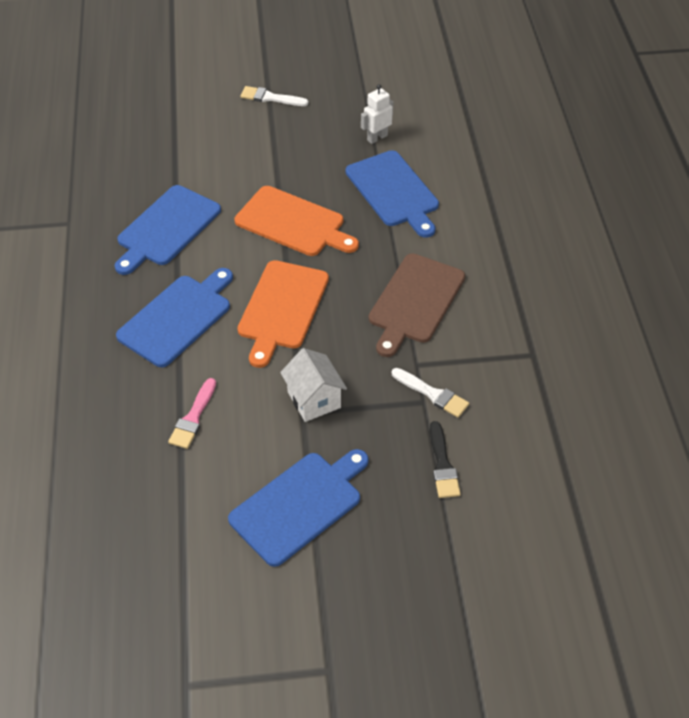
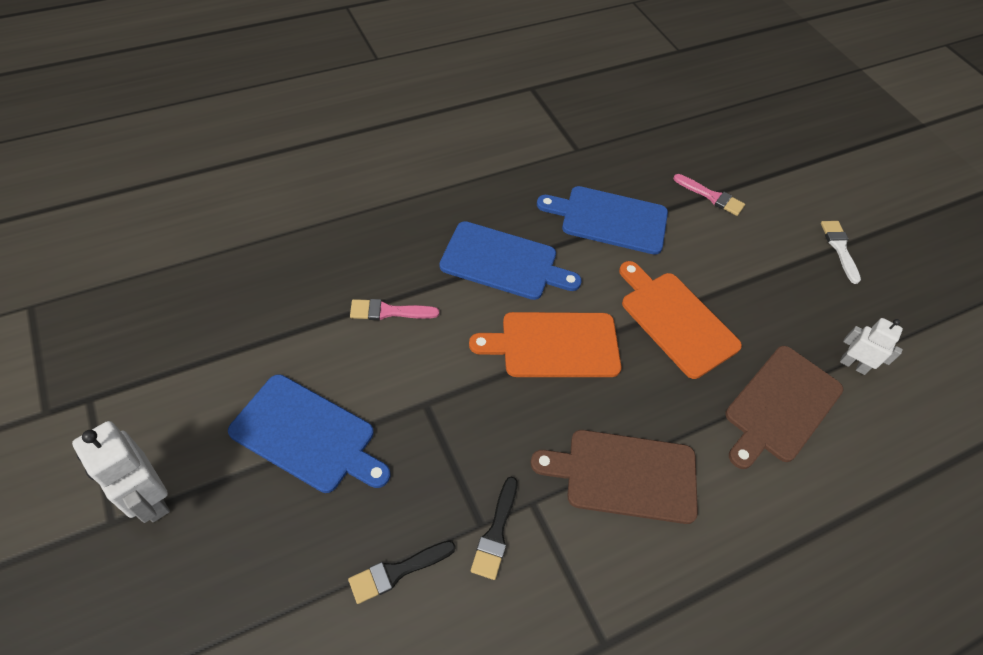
camera: 65 degrees right, 5 degrees up
(177, 152) = (711, 196): none -> pink brush
(293, 223) = (676, 320): orange cutting board -> orange cutting board turned 135 degrees clockwise
(314, 400) = (445, 410): white house -> none
(317, 637) = (150, 499): none -> white robot
(394, 191) = (781, 406): blue cutting board -> brown cutting board
(432, 394) = (496, 532): white brush -> black brush

